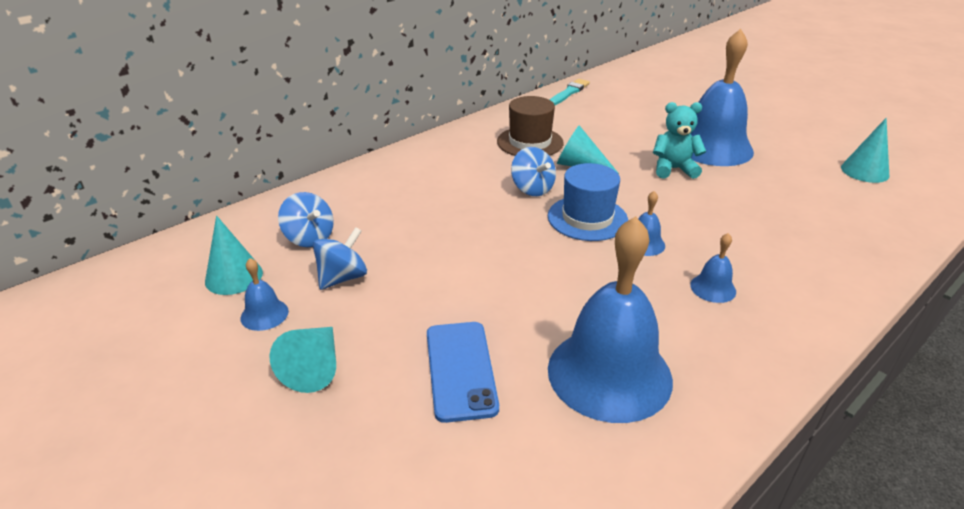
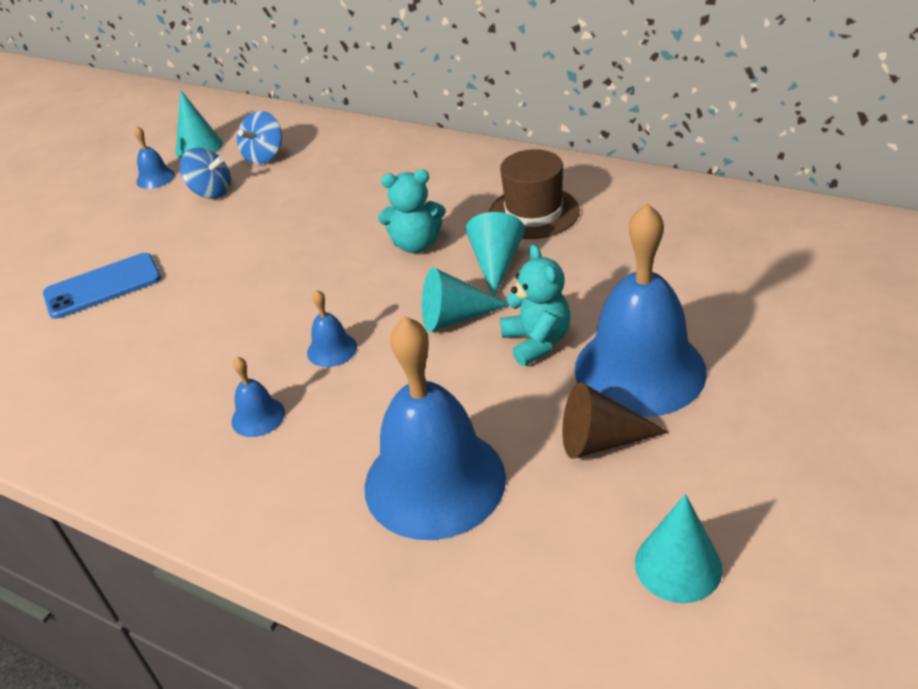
camera: 75 degrees right, 5 degrees up
(314, 367) = (99, 221): turquoise cone -> turquoise cone (455, 317)
(532, 189) = (416, 244): blue spinning top -> turquoise teddy bear
(569, 92) = (723, 202): turquoise brush -> none
(587, 218) = (369, 297): blue hat -> none
(609, 373) = (107, 367): blue bell -> blue bell (434, 481)
(770, 170) = (601, 441): none -> brown cone

